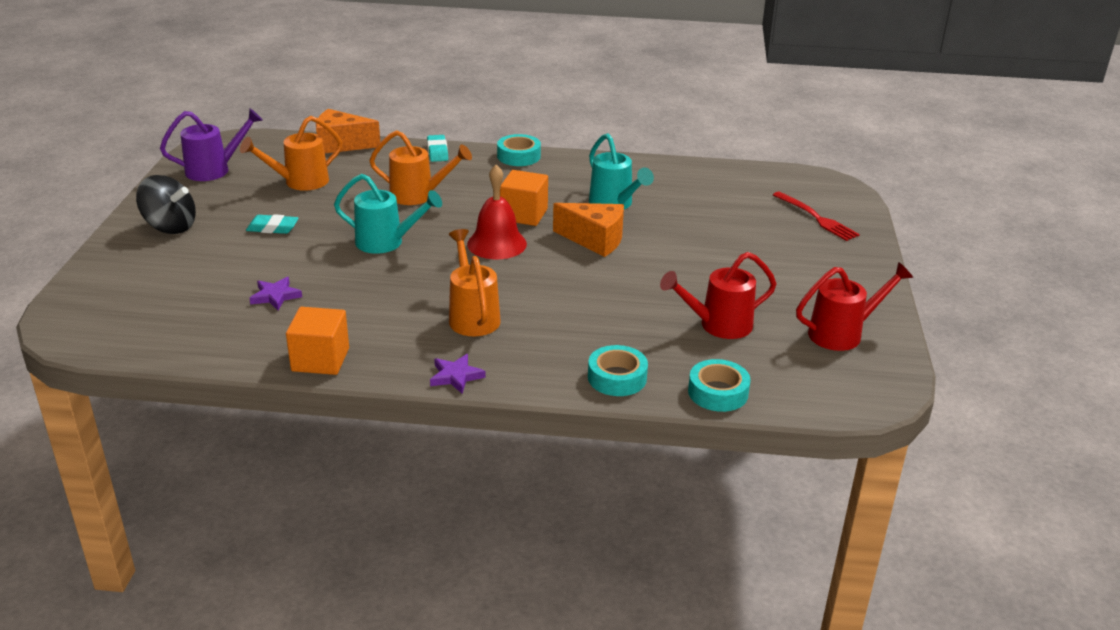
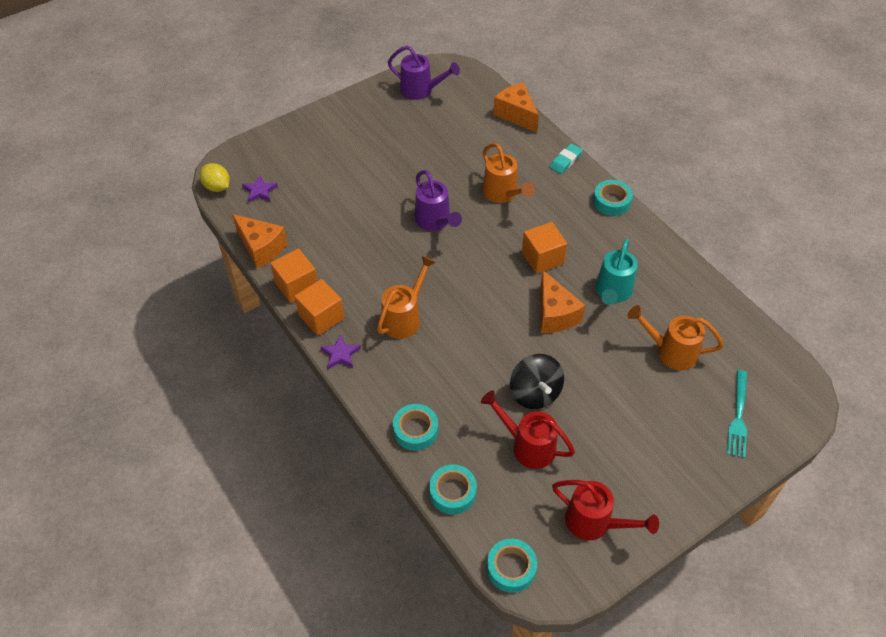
camera: 50 degrees right, 20 degrees up
(83, 344) = (217, 187): none -> yellow lemon
(170, 227) = (346, 125): black spinning top -> black spinning top (535, 393)
(227, 357) = (261, 248): none -> orange cheese
(272, 228) = (392, 164): turquoise eraser -> none
(275, 296) = (331, 221): purple star -> purple star (260, 191)
(300, 182) = (452, 133): orange watering can -> orange watering can (671, 351)
(386, 242) = (435, 221): turquoise watering can -> purple watering can
(388, 364) = (321, 317): none -> orange cube
(497, 244) = (493, 271): red bell -> none
(817, 218) = (738, 417): red fork -> turquoise fork
(841, 402) = (511, 568): none -> turquoise tape

